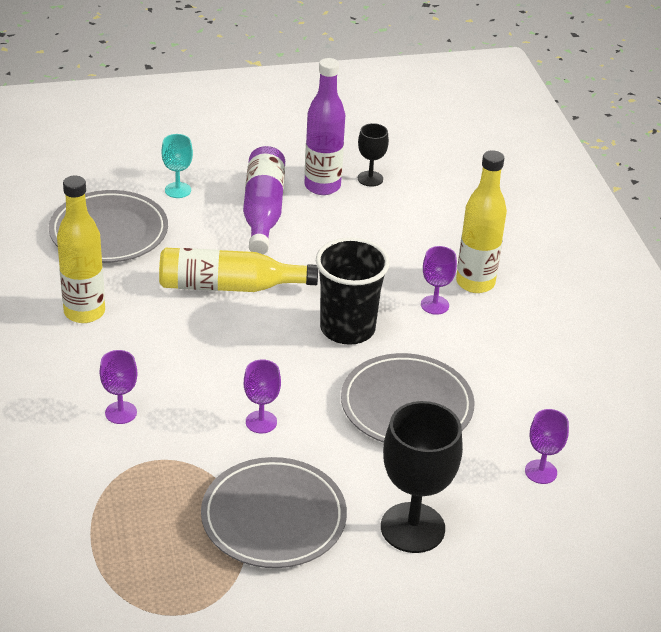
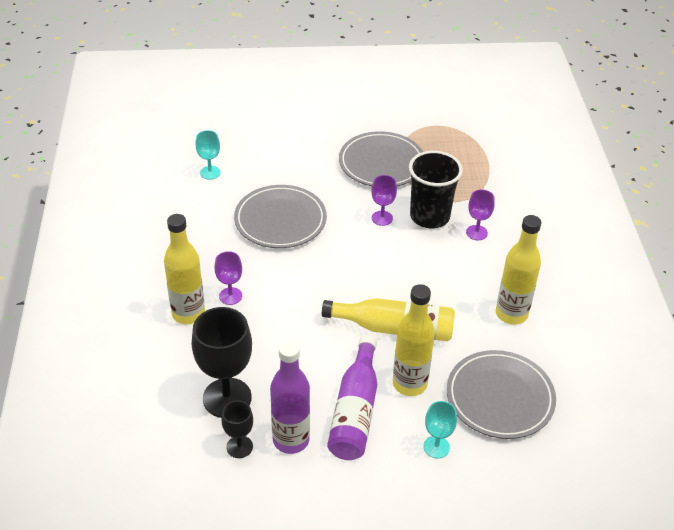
camera: 170 degrees left, 5 degrees up
(207, 236) = (409, 384): none -> yellow bottle
(347, 329) = (306, 281): black cup -> black cup (429, 216)
(412, 528) = (301, 151): black goblet -> black goblet (227, 398)
(541, 472) = (210, 172): purple goblet -> turquoise goblet

